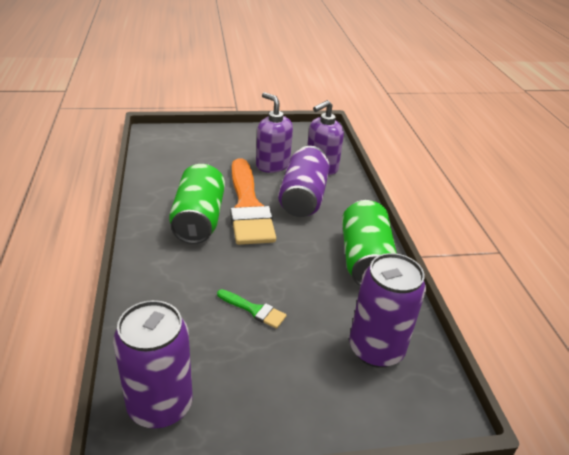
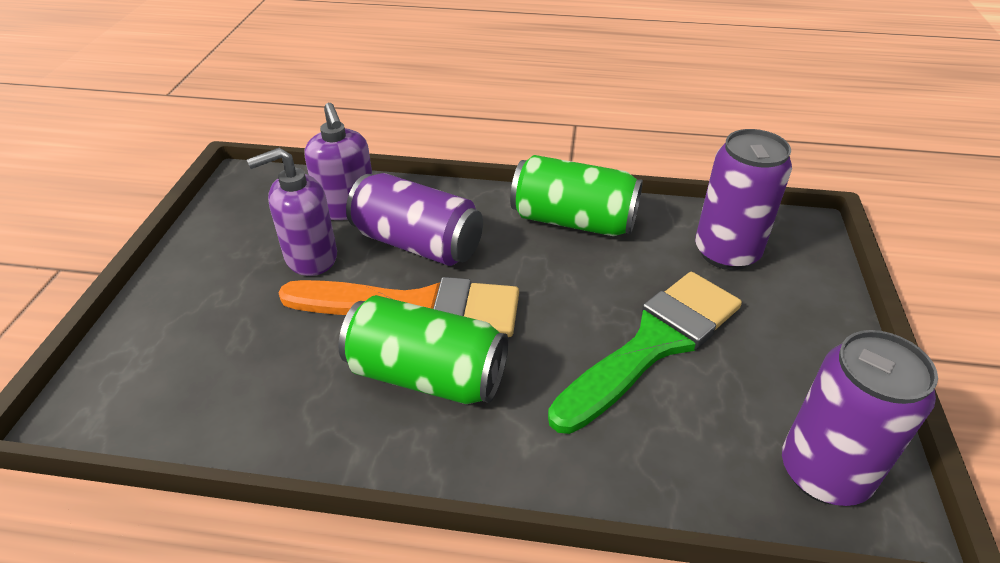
camera: 70 degrees left, 5 degrees up
(254, 310) = (653, 344): green brush -> green brush, size x2.36

